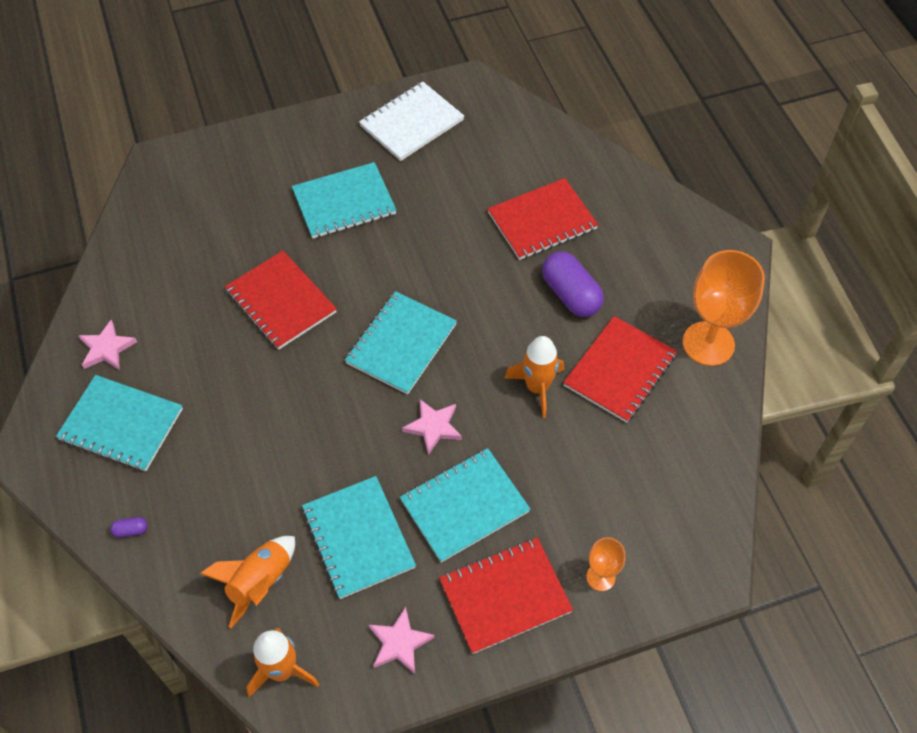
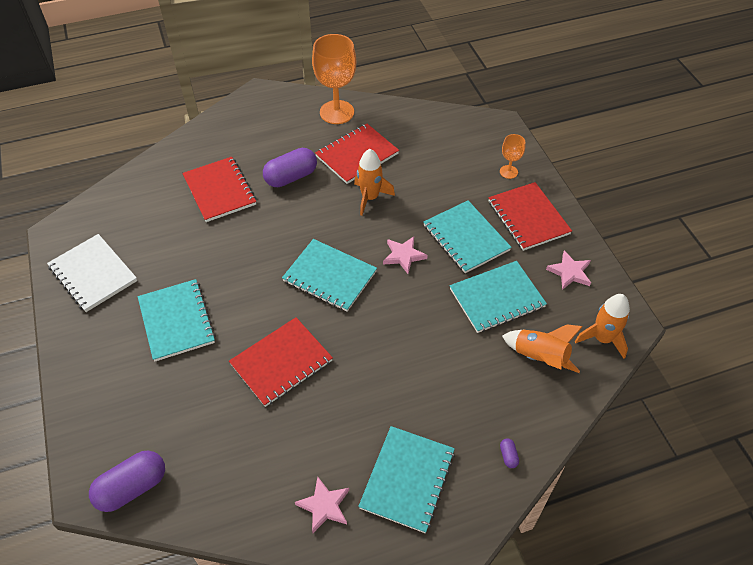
camera: 90 degrees left, 5 degrees down
(155, 193) = (132, 487): none -> purple capsule
(620, 370) = (357, 155): red notebook -> red notebook turned 75 degrees counterclockwise

